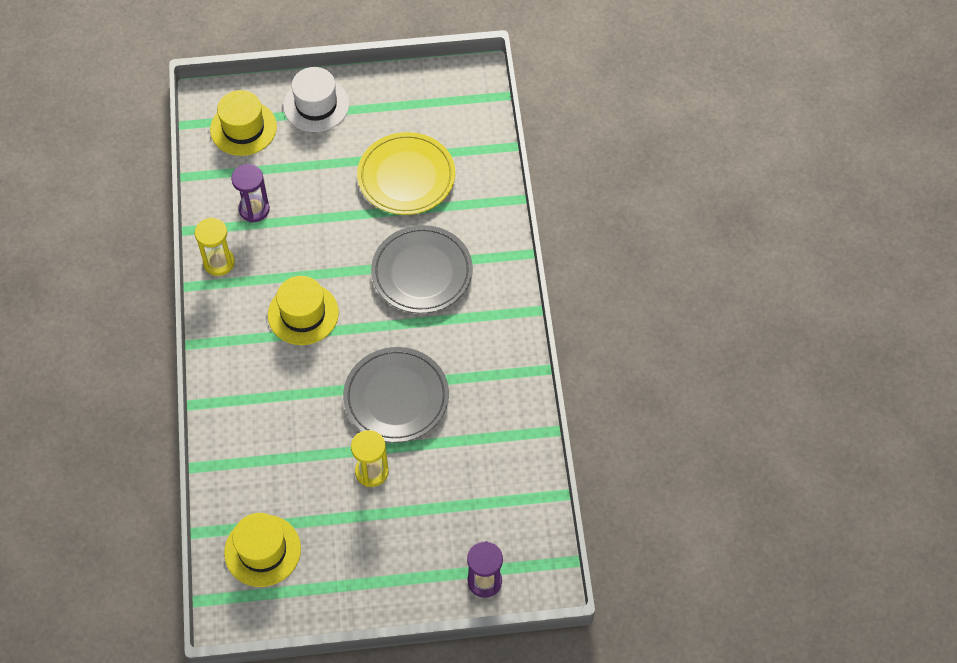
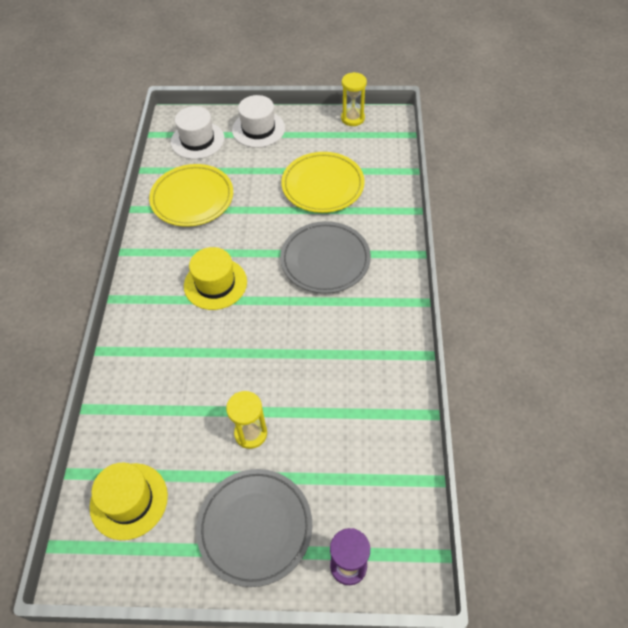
camera: 10 degrees right, 5 degrees down
(219, 262) = (153, 236): yellow hourglass -> yellow hourglass (352, 118)
(243, 128) = (197, 140): yellow hat -> white hat
(254, 209) = (192, 198): purple hourglass -> yellow plate
(396, 397) = (286, 365): grey plate -> grey plate (255, 527)

